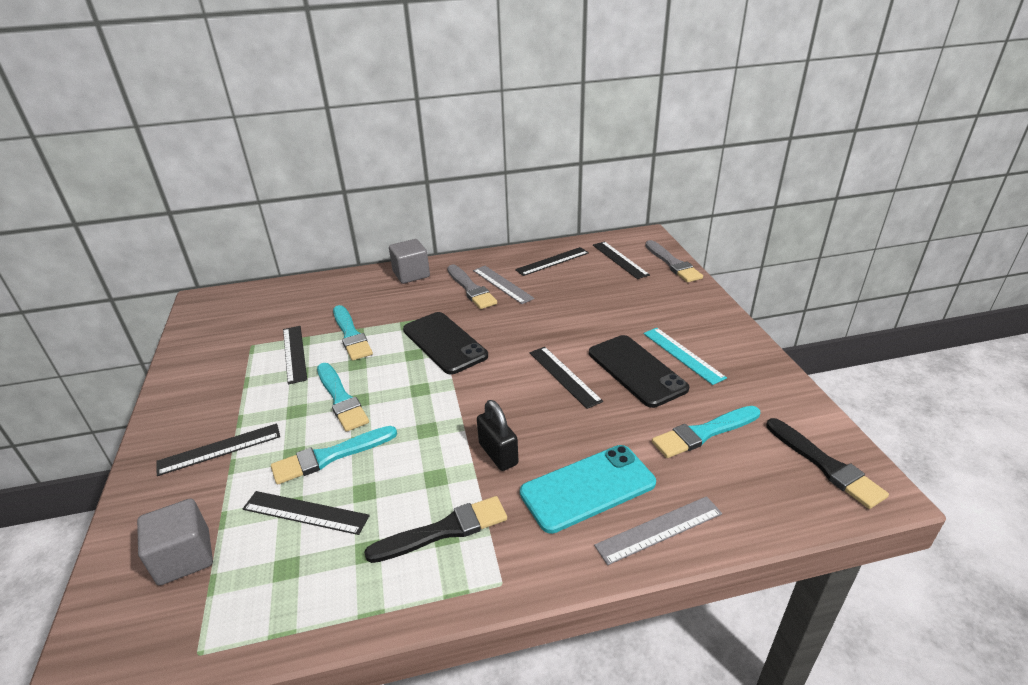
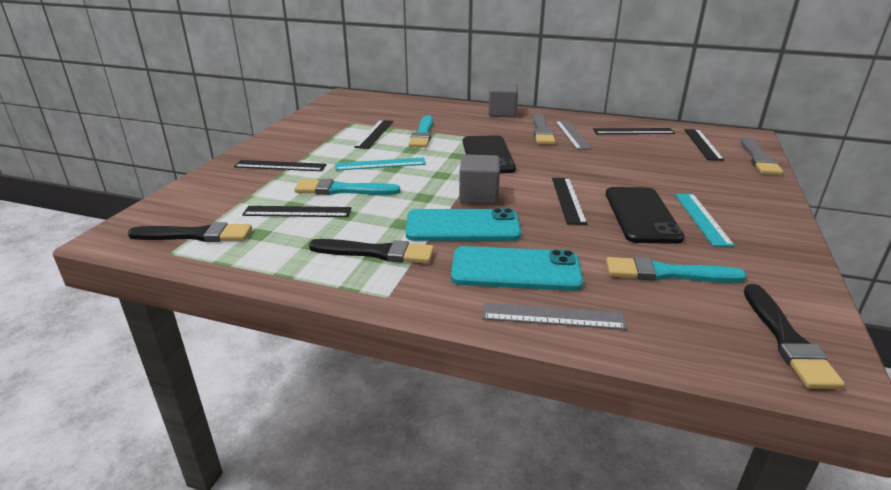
camera: 30 degrees right, 5 degrees down
(184, 557) = (209, 208): grey cube -> grey cube (479, 196)
(207, 609) = (196, 235): none -> black brush
(305, 513) = (297, 212): black ruler -> black ruler turned 45 degrees counterclockwise
(341, 399) = (380, 164): turquoise brush -> turquoise ruler
(498, 454) = (462, 226): black padlock -> turquoise phone

